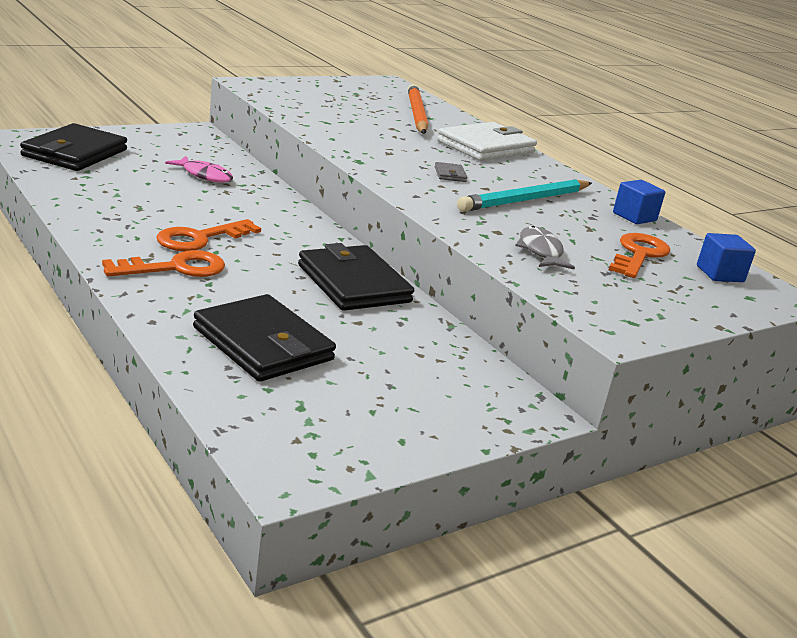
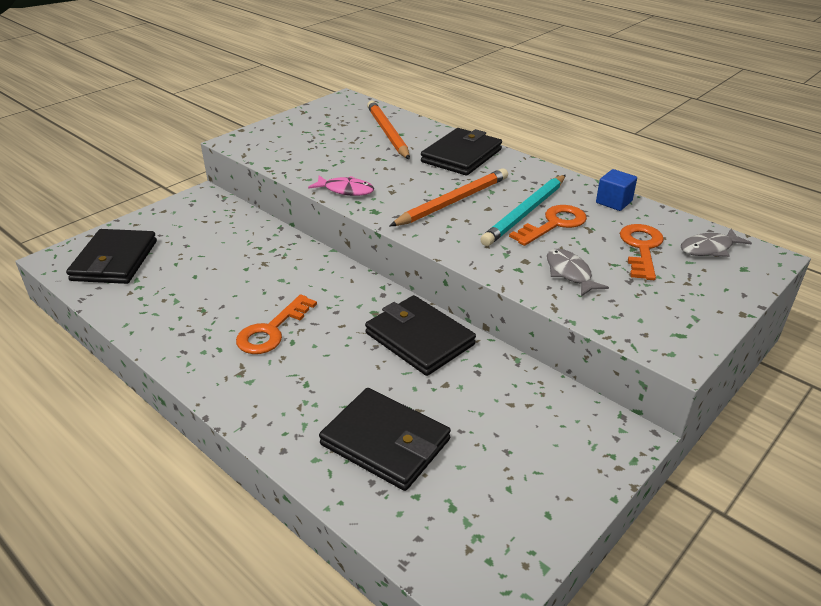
camera: 10 degrees left, 10 degrees up
(176, 268) = (270, 375): orange key -> orange key (554, 224)
(204, 175) = (237, 250): pink fish -> pink fish (346, 190)
(450, 174) = (453, 202): grey wallet -> orange pencil
(486, 147) = (461, 156): white wallet -> black wallet
(720, 274) = (709, 248): blue cube -> grey fish

